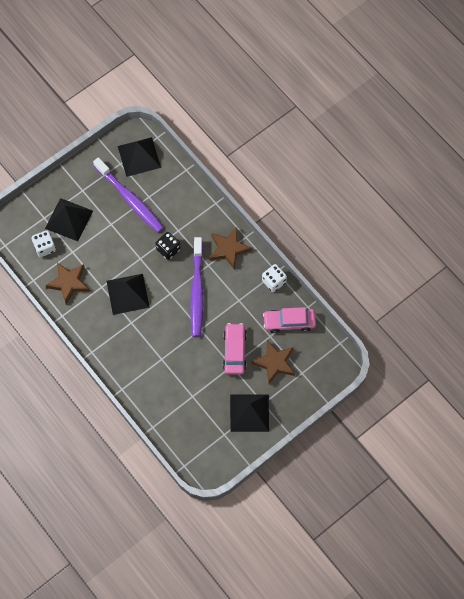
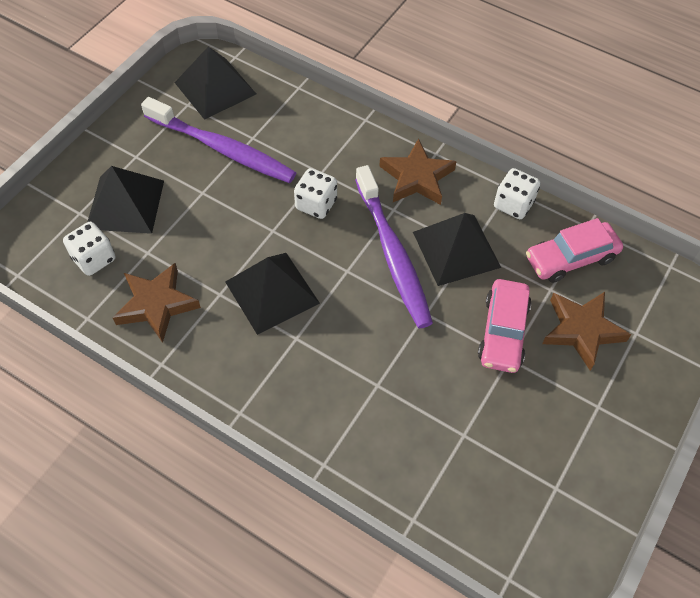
camera: 20 degrees left, 10 degrees down
(168, 249) = (316, 204): black dice -> white dice
(234, 351) = (503, 332): pink car -> pink car turned 150 degrees counterclockwise
(249, 412) = (582, 431): black pyramid -> black pyramid (456, 249)

